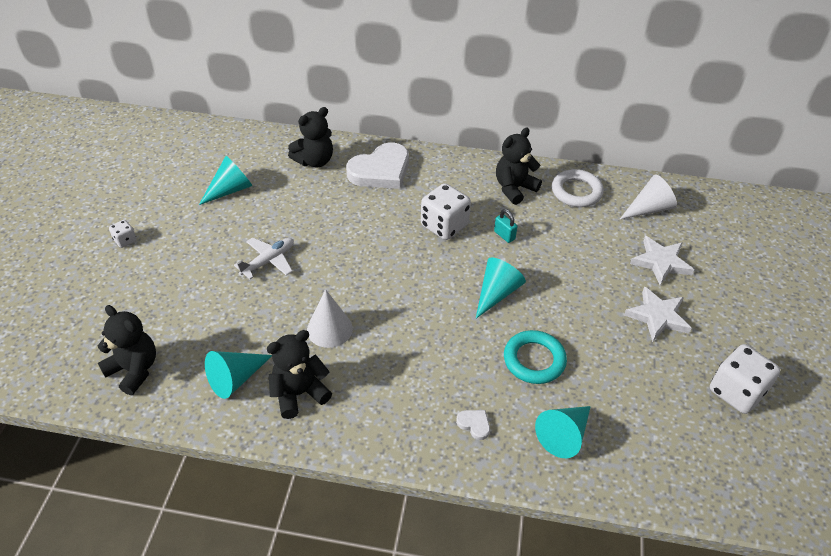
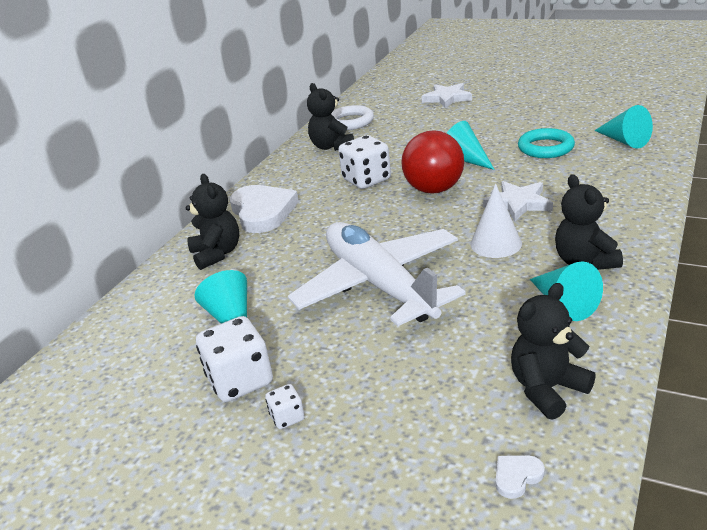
camera: 70 degrees left, 15 degrees down
(269, 261) = (379, 284): white plane -> white plane, size x2.29
(428, 276) = (434, 189): none -> red ball
(474, 424) = (617, 174): white heart -> white heart (517, 477)
(504, 235) = (392, 153): turquoise padlock -> none
(649, 209) = (385, 98): white cone -> none
(657, 316) = (504, 103): white star -> white star (518, 203)
(736, 392) = (579, 86): white dice -> white dice (240, 381)

